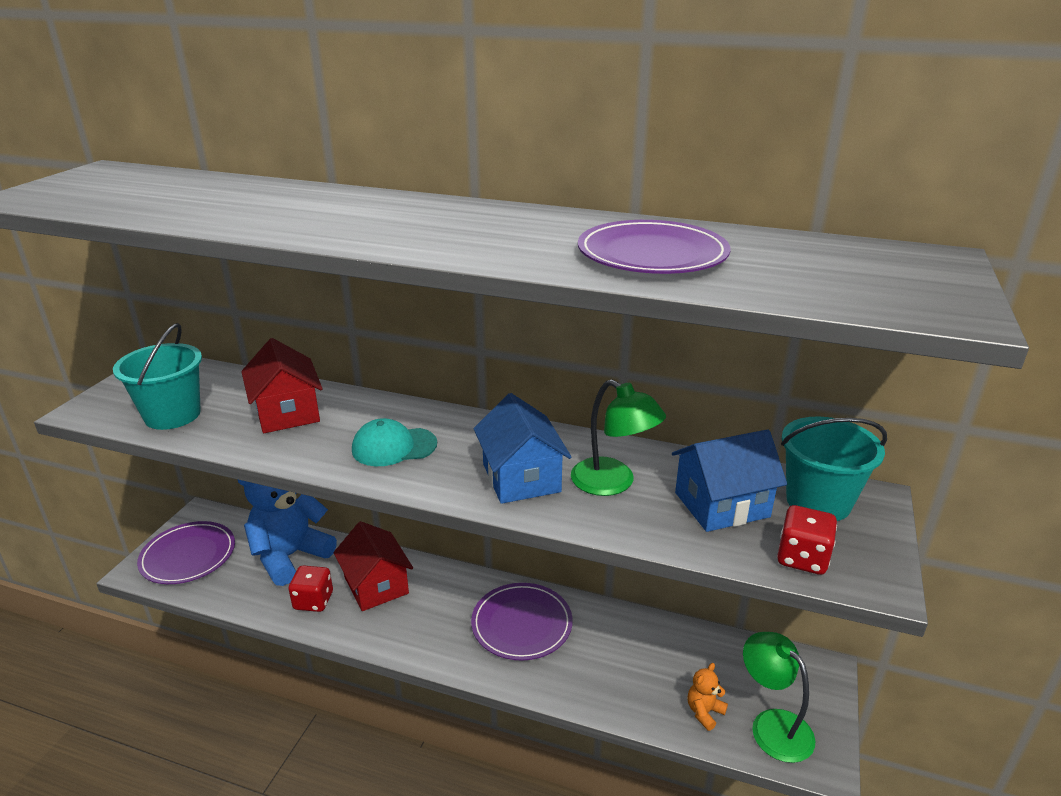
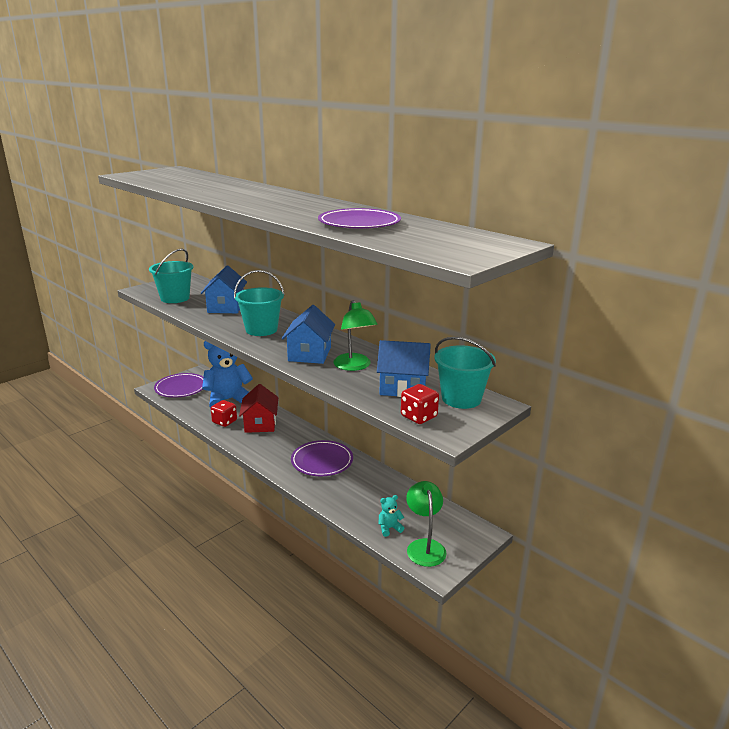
camera: 25 degrees right, 5 degrees down
(287, 412) = (226, 307): red house -> blue house
(394, 447) = (261, 329): turquoise cap -> turquoise bucket
(704, 712) = (389, 528): orange teddy bear -> turquoise teddy bear

